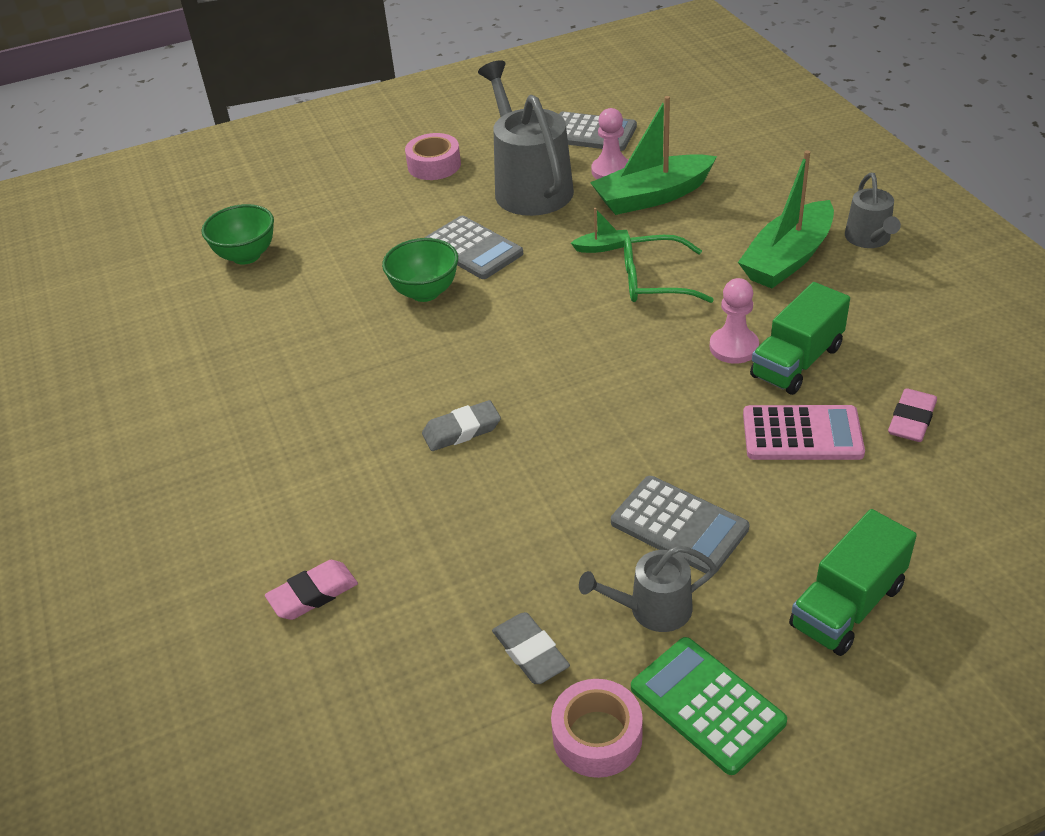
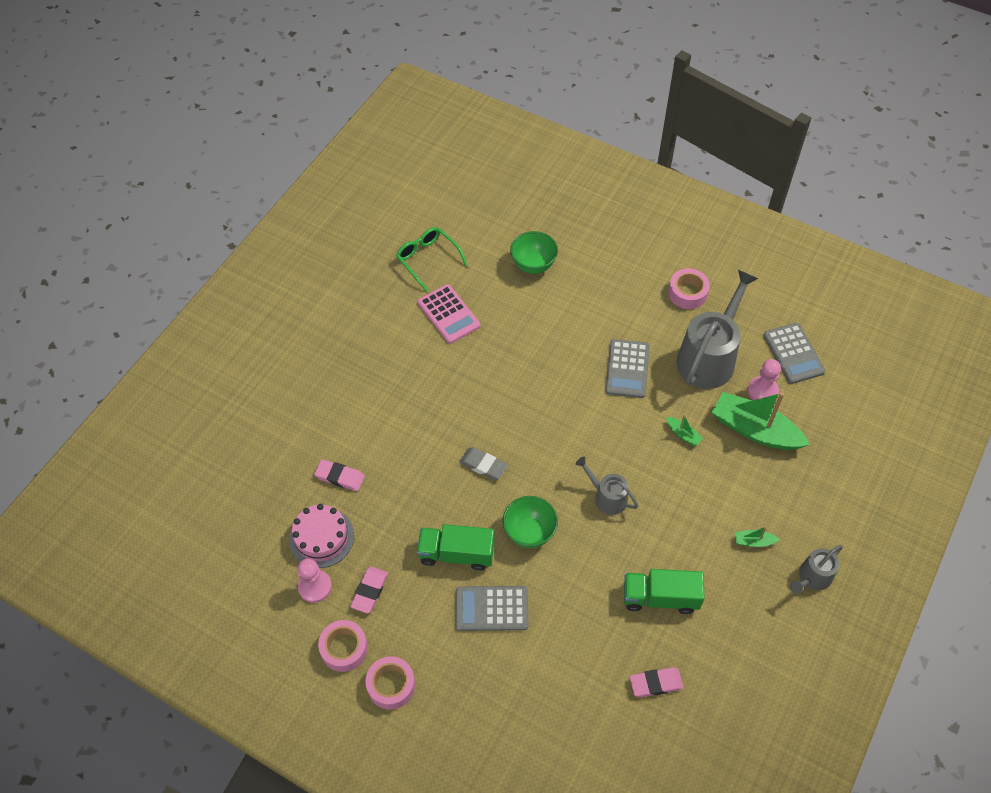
camera: 50 degrees right, 15 degrees up
(386, 669) = (321, 537): none -> pink cake
(425, 292) = (572, 372): green bowl -> green bowl (529, 532)
(530, 652) = (370, 591): grey eraser -> pink eraser
(653, 609) = (430, 628): grey watering can -> grey watering can (607, 497)
(654, 281) = (673, 481): green glasses -> green glasses (427, 259)
(679, 525) = (491, 609): grey calculator -> grey calculator turned 90 degrees clockwise
(707, 705) = (391, 685): green calculator -> pink tape
(734, 347) = (647, 557): pink pawn -> pink pawn (315, 586)
(788, 258) = (753, 541): green boat -> green boat, size x0.43
(802, 434) = (602, 632): pink calculator -> pink calculator (448, 314)
(847, 605) = (493, 717): green truck -> green truck (456, 554)

